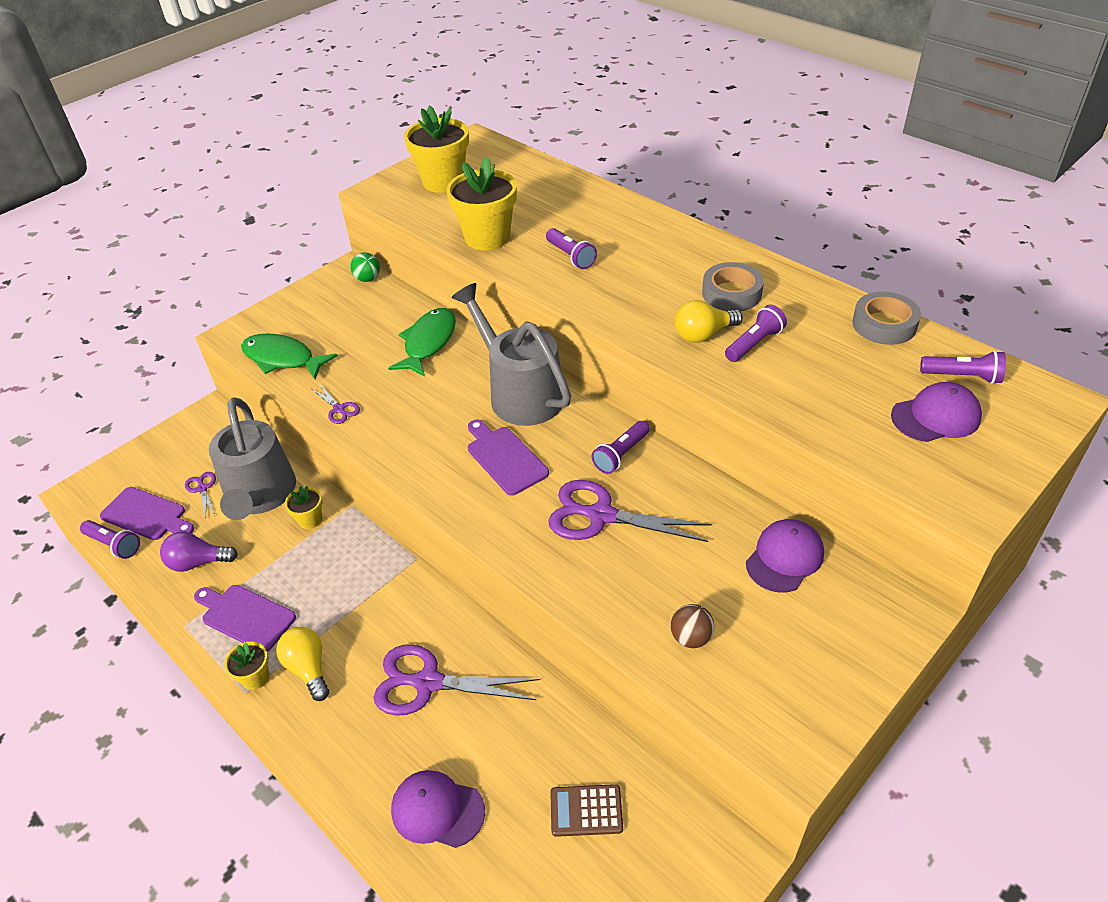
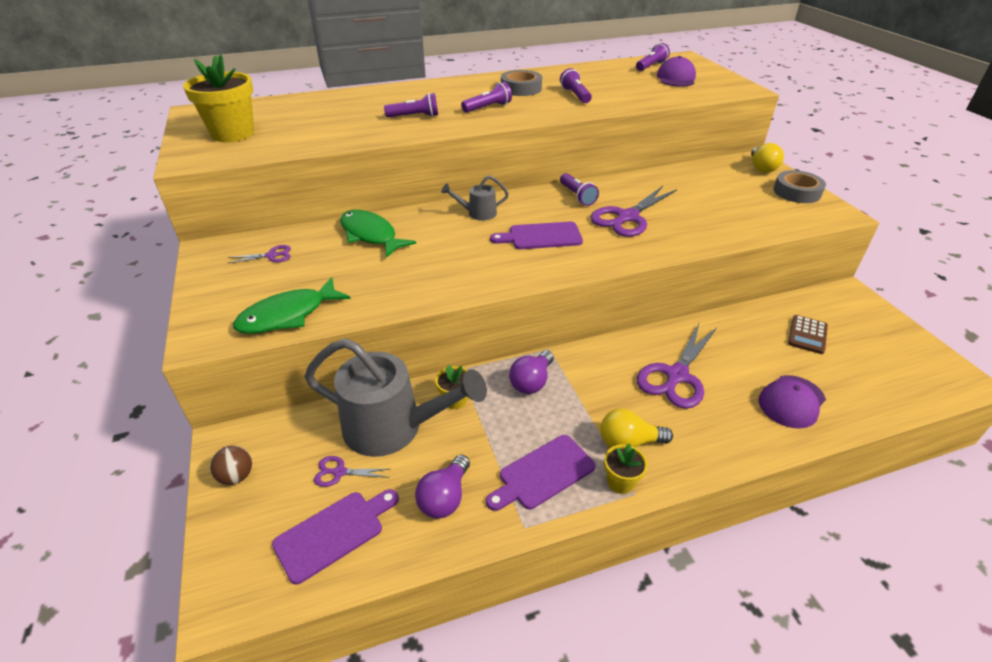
camera: 65 degrees left, 5 degrees down
(114, 545) = (354, 576): purple flashlight -> purple flashlight (488, 108)
(339, 409) = (402, 298): purple scissors -> purple scissors (271, 255)
(359, 564) = (531, 382): none -> purple light bulb
(368, 279) = (239, 243): green ball -> none
(487, 237) = (343, 135): yellow flower pot -> none
(519, 393) = (477, 213): grey watering can -> grey watering can, size x0.46
(691, 638) = (746, 218): brown ball -> brown ball (236, 476)
(703, 334) = (551, 104): yellow light bulb -> yellow light bulb (761, 168)
(784, 558) = (700, 176): purple cap -> none
(884, 324) = (593, 68): grey tape -> grey tape (797, 192)

